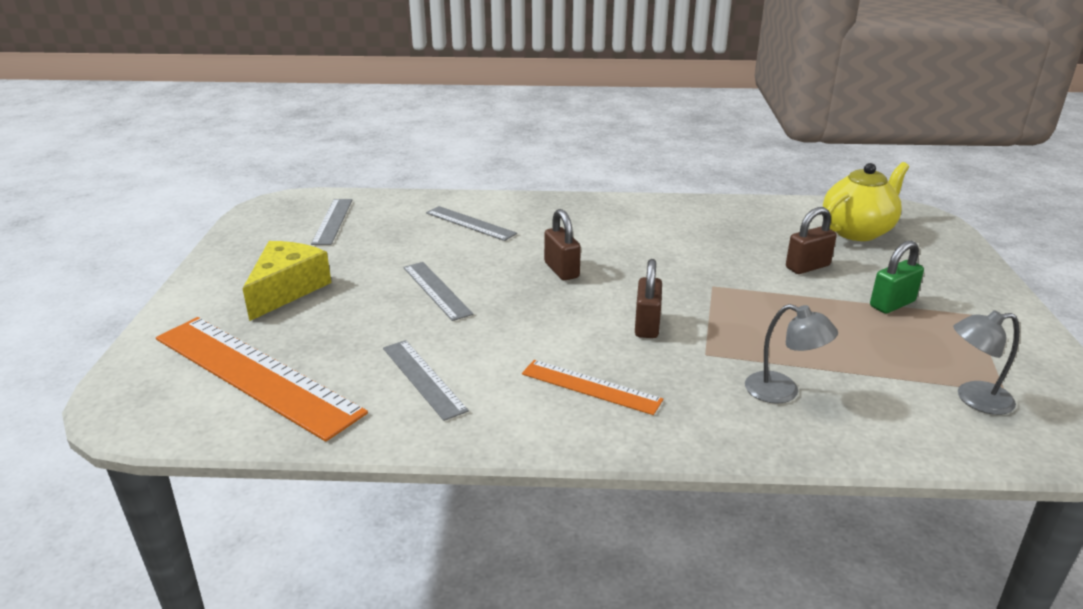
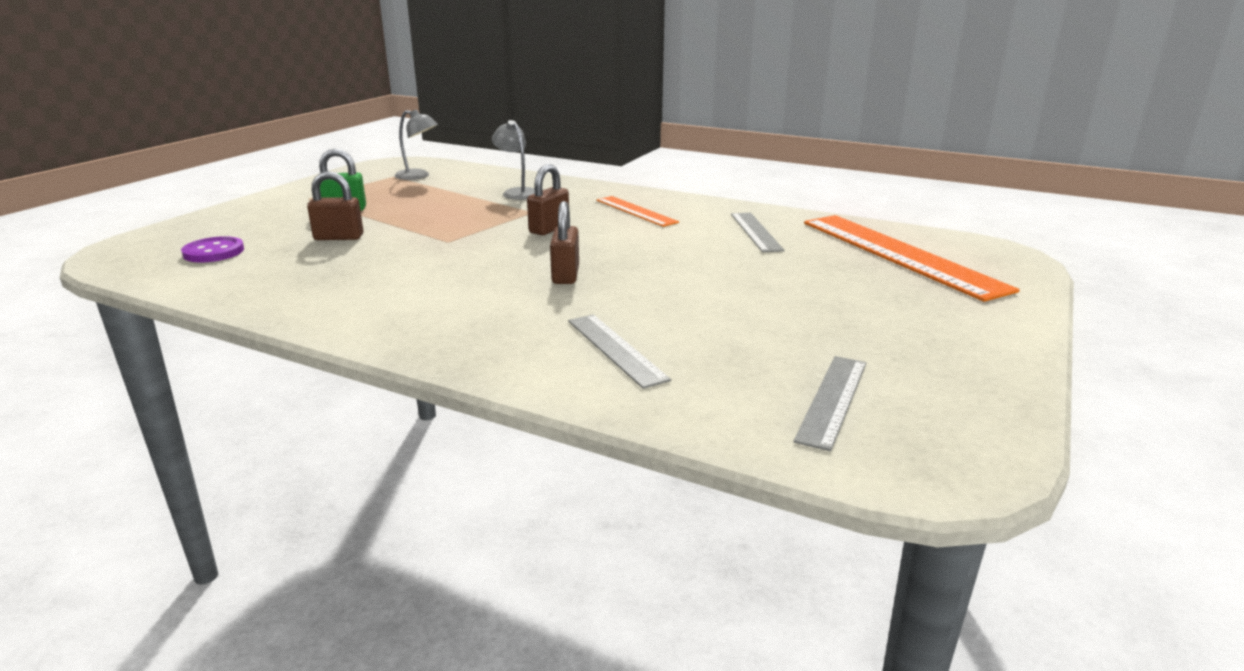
camera: 155 degrees left, 5 degrees down
(287, 289) = (887, 312): yellow cheese -> none
(436, 290) = (713, 282): grey ruler -> none
(857, 231) = (213, 252): yellow teapot -> purple button

